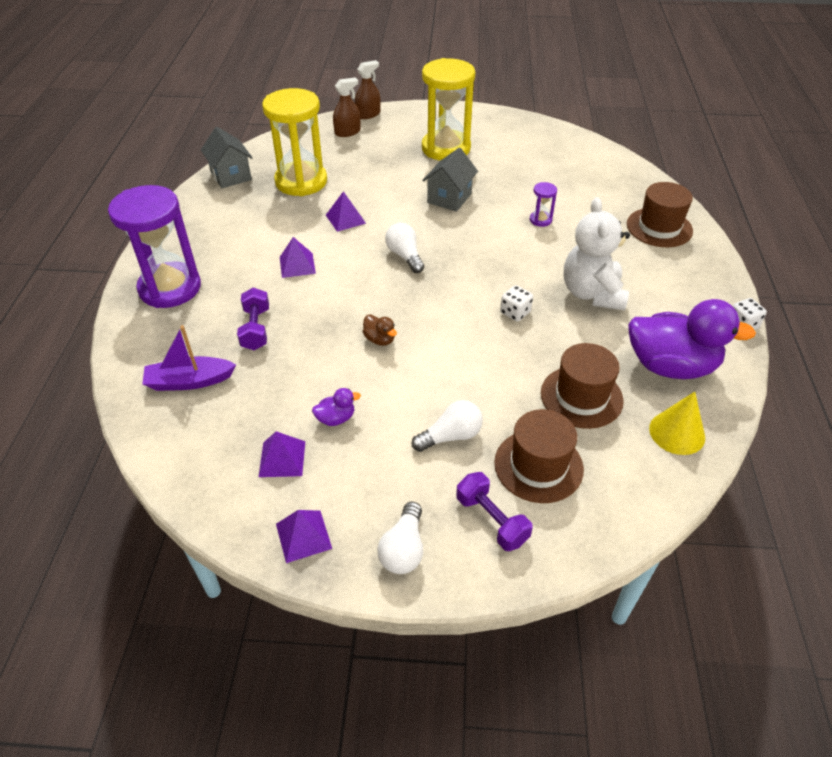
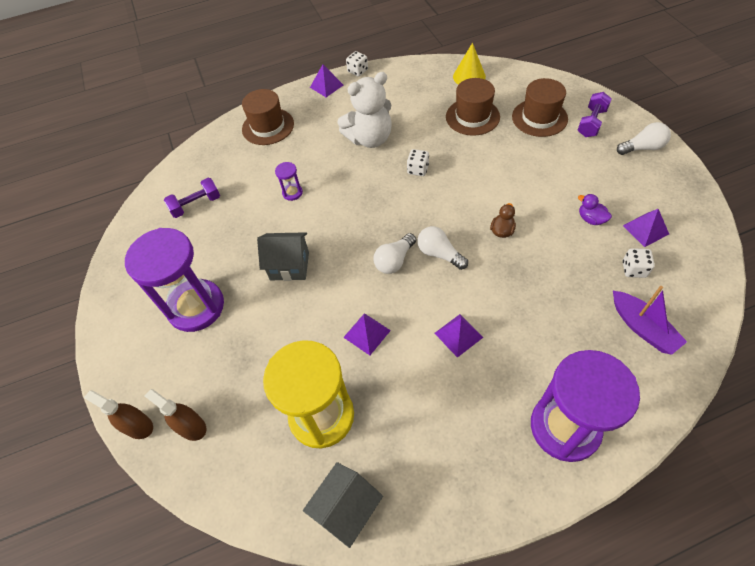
camera: 110 degrees left, 10 degrees up
(247, 415) = (634, 269): none -> white dice
(256, 329) = (555, 317): purple dumbbell -> purple dumbbell (196, 205)
(303, 536) = (680, 191): purple pyramid -> purple pyramid (326, 86)
(446, 148) = (196, 307): yellow hourglass -> purple hourglass
(450, 436) = (552, 159): white light bulb -> white light bulb (439, 254)
(670, 366) = (417, 89): purple duck -> none

